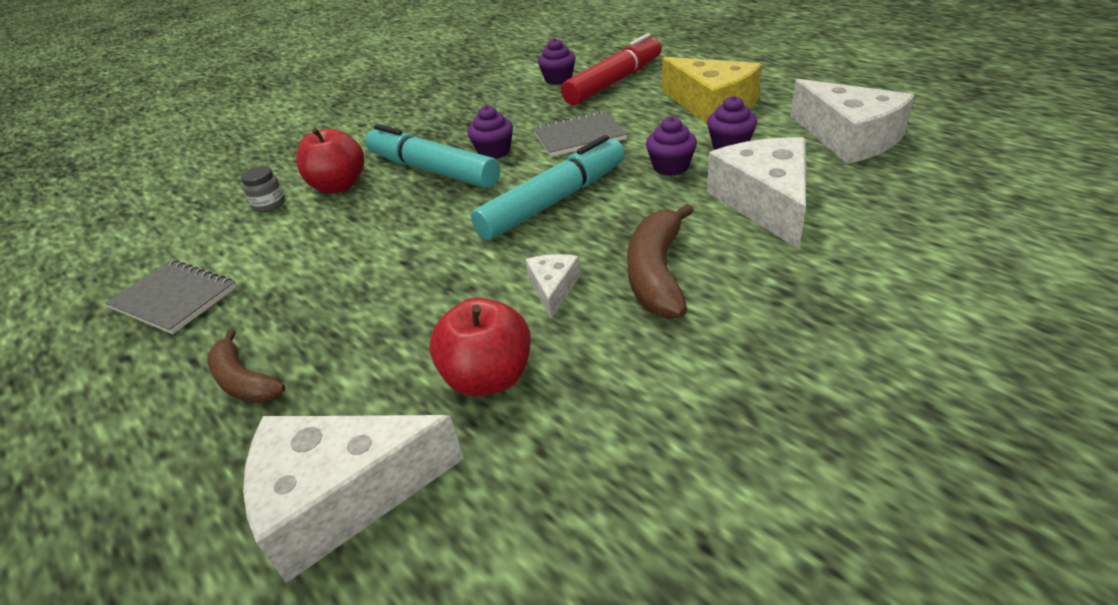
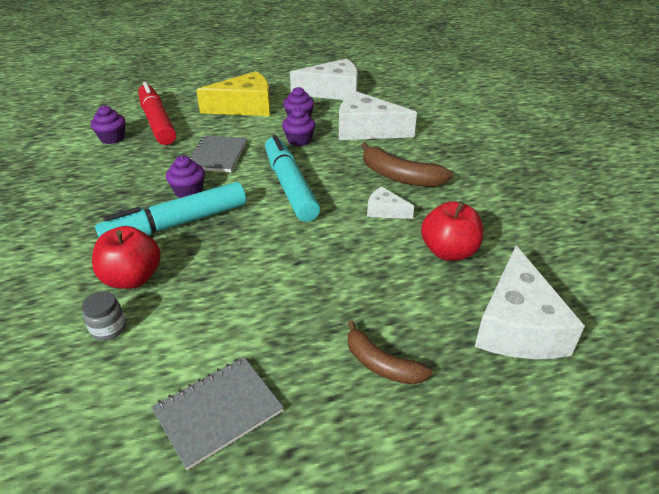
camera: 70 degrees left, 0 degrees up
(244, 381) = (381, 364): brown banana -> brown banana turned 60 degrees clockwise

